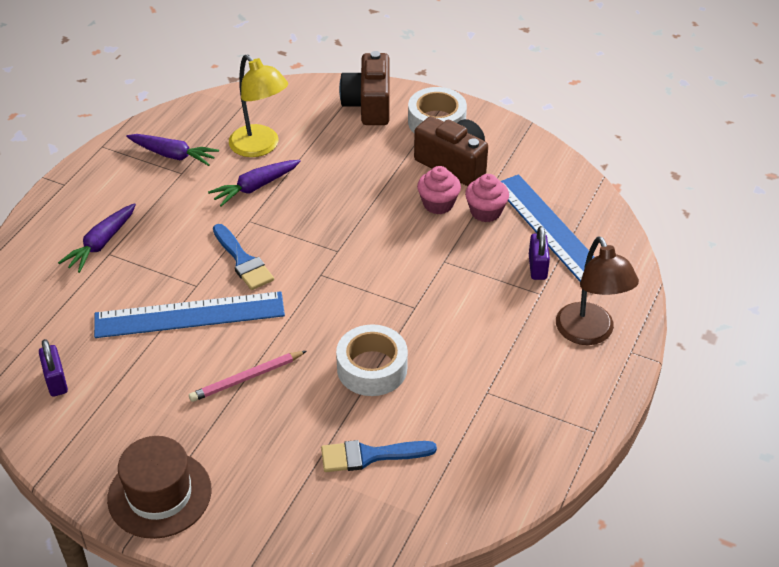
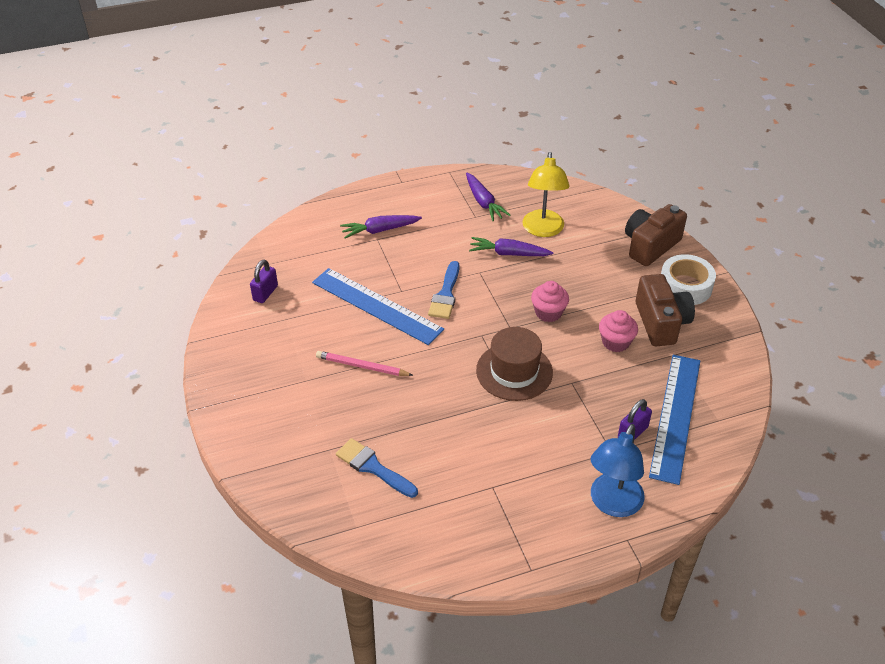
camera: 45 degrees right, 0 degrees up
(159, 494) = (239, 396): brown hat -> brown hat (514, 371)
(372, 368) = (440, 416): white tape -> none
(485, 212) = (643, 370): pink cupcake -> pink cupcake (548, 313)
(589, 333) = (612, 504): brown lamp -> blue lamp

